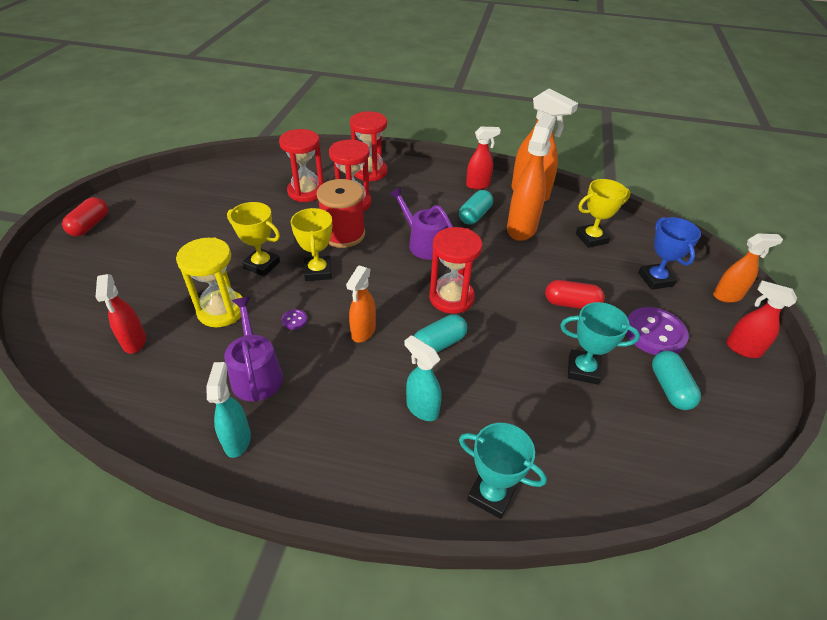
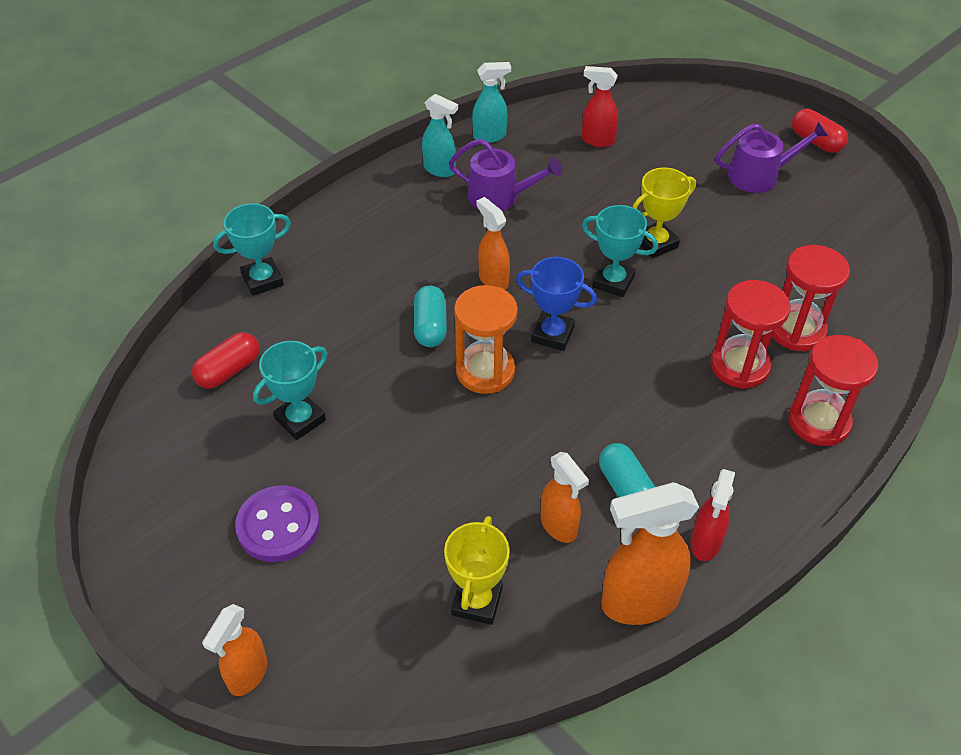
camera: 125 degrees right, 5 degrees up
(221, 310) = (601, 197): yellow hourglass -> none
(294, 320) = (548, 240): purple button -> none
(318, 271) = (613, 282): yellow trophy -> turquoise trophy
(343, 234) = (671, 329): red spool -> none
(422, 408) = (372, 279): turquoise spray bottle -> turquoise spray bottle (490, 136)
(424, 243) = (600, 397): purple watering can -> purple watering can (759, 175)
(451, 298) = (485, 371): red hourglass -> orange hourglass
(521, 228) = (559, 526): orange spray bottle -> orange spray bottle, size x0.60
(571, 303) = (386, 477): red capsule -> red capsule (229, 370)
(655, 279) = (344, 611): blue trophy -> blue trophy (552, 334)
(670, 388) = (215, 476): turquoise capsule -> none
(742, 349) = (180, 598): red spray bottle -> none

